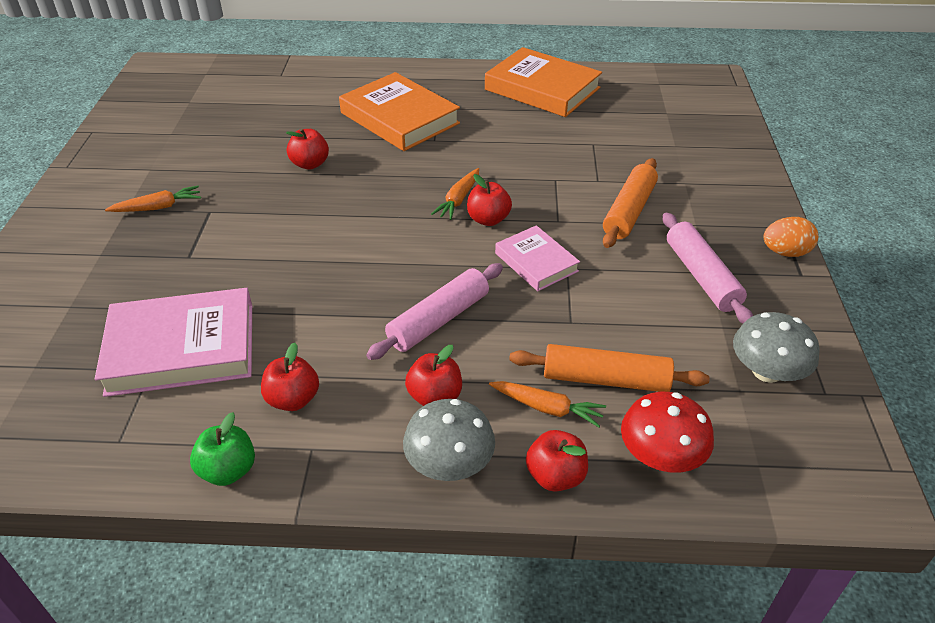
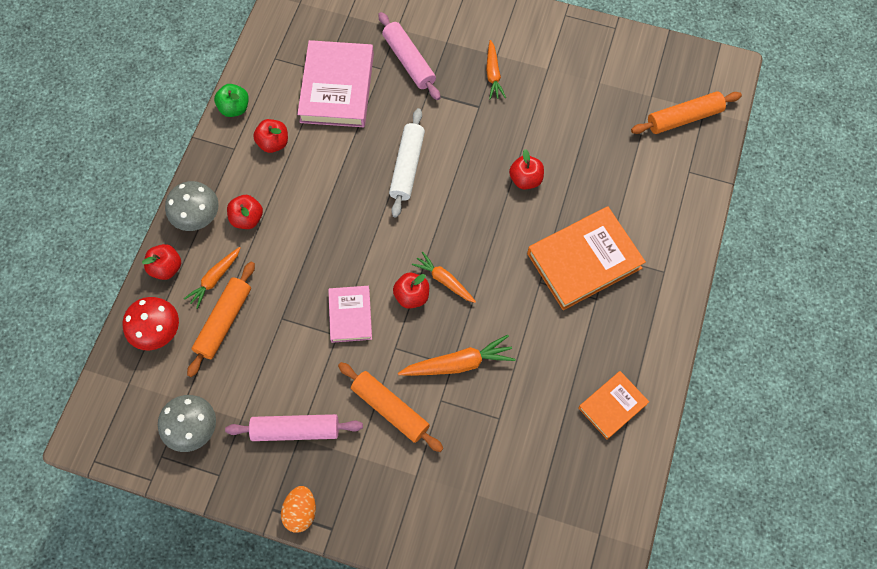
camera: 105 degrees right, 25 degrees up
(216, 82) = (684, 118): none -> orange rolling pin
(310, 254) = (407, 166): none -> white rolling pin
(439, 320) = (312, 235): pink rolling pin -> pink rolling pin (409, 61)
(536, 262) = (350, 315): pink book -> pink book turned 75 degrees counterclockwise
(542, 89) = (612, 406): orange book -> orange book, size x0.57
(551, 175) = (458, 363): none -> orange carrot

